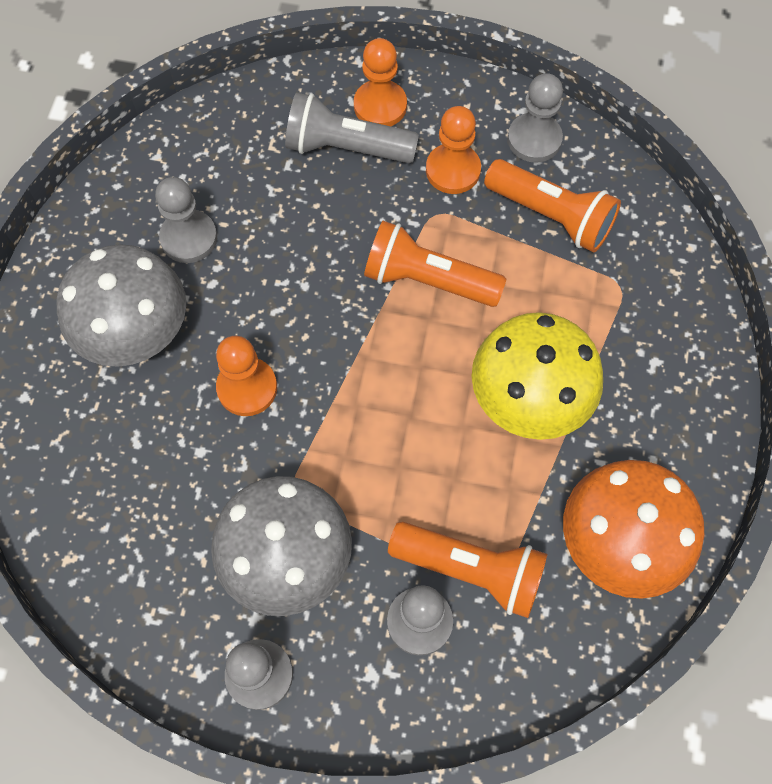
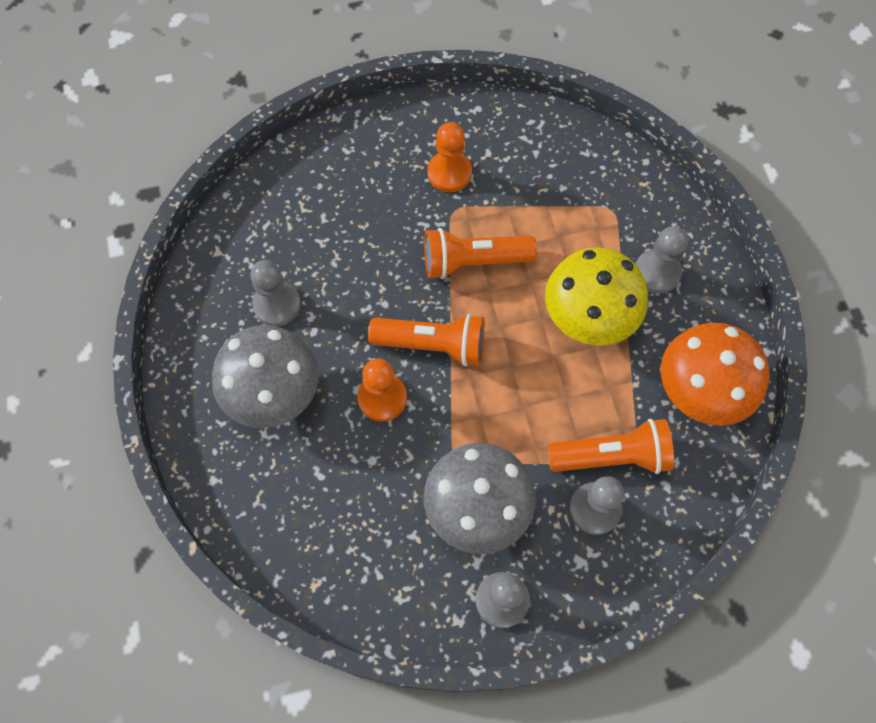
camera: 25 degrees left, 0 degrees up
(346, 148) = (361, 187): grey flashlight -> none
(380, 106) = (370, 145): orange pawn -> none
(534, 139) = (496, 127): grey pawn -> grey pawn (657, 272)
(551, 216) = (537, 178): orange flashlight -> orange flashlight (433, 345)

